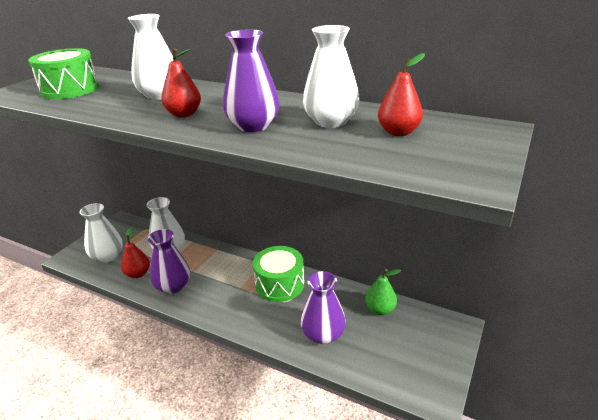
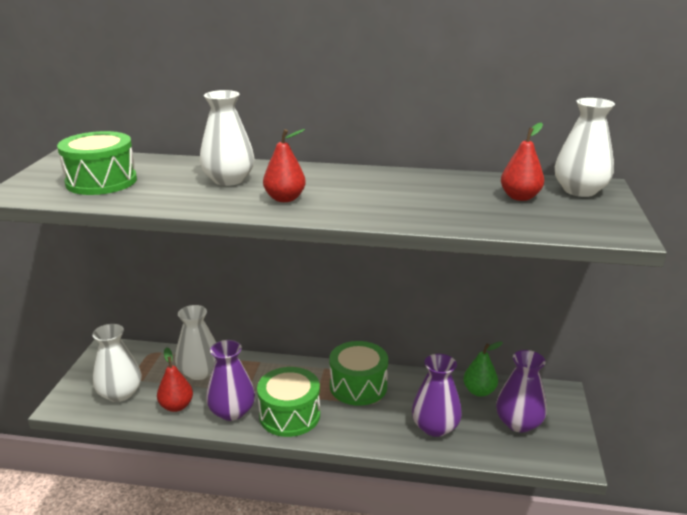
camera: 20 degrees left, 5 degrees down
(213, 298) = (289, 415): none -> green drum
(253, 126) = (375, 204): purple vase -> purple vase (518, 423)
(331, 121) = (447, 192): white vase -> white vase (579, 190)

